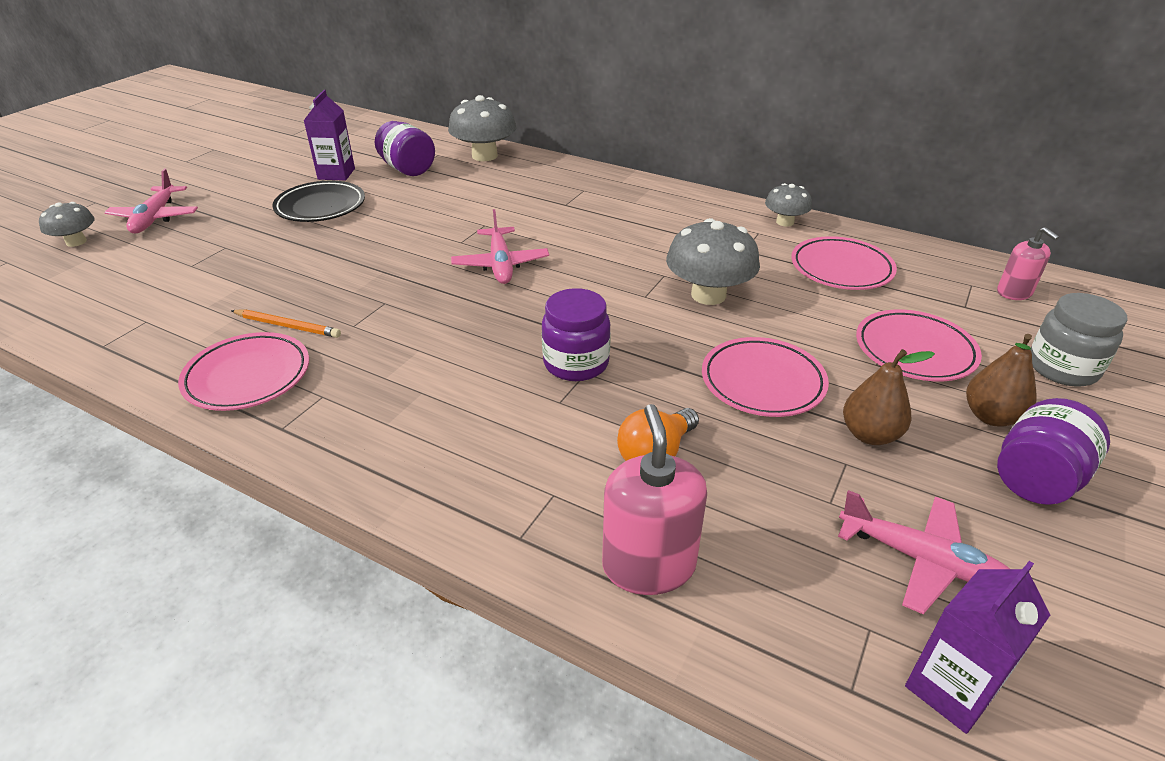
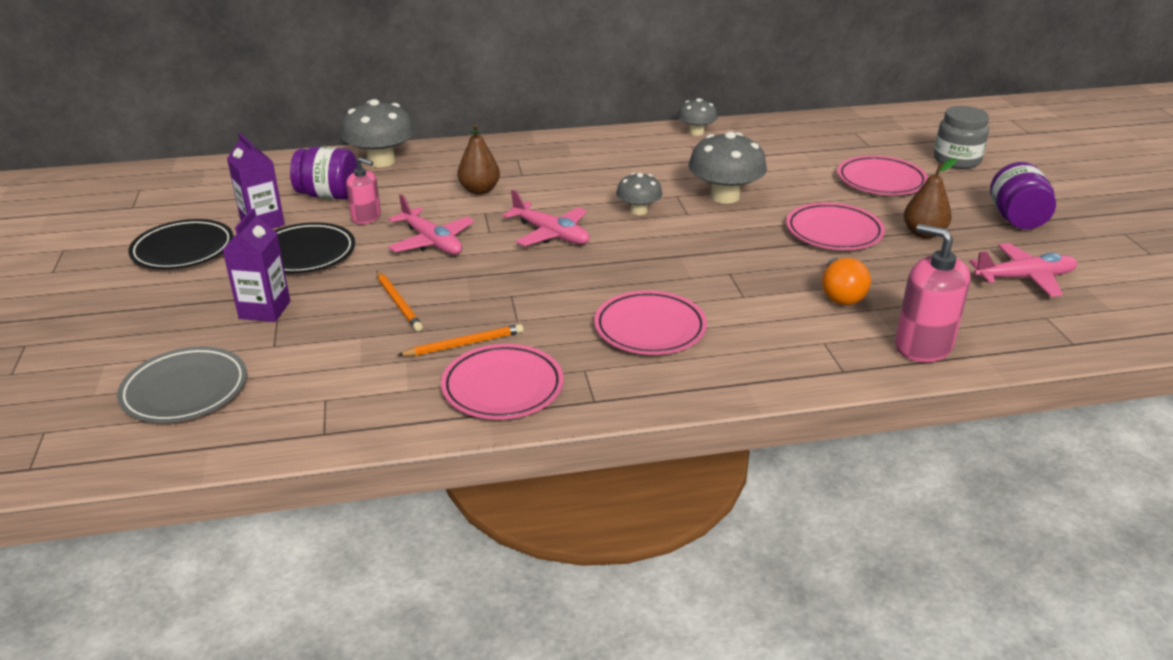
camera: 40 degrees left, 5 degrees down
(76, 242) = (91, 382): grey mushroom -> grey mushroom (638, 211)
(100, 272) = (185, 390): none -> grey plate
(155, 218) = (139, 328): pink plane -> pink plane (432, 242)
(265, 175) = (183, 250): none -> black plate
(307, 271) = (398, 303): none -> orange pencil
(576, 363) = (715, 271): purple jar -> none
(841, 269) = (775, 149): pink plate -> pink plate (650, 328)
(950, 689) = (1103, 321): purple carton -> purple carton (265, 310)
(991, 416) = (960, 199): brown pear -> brown pear (479, 190)
(1014, 292) = (881, 128): pink soap dispenser -> pink soap dispenser (366, 217)

